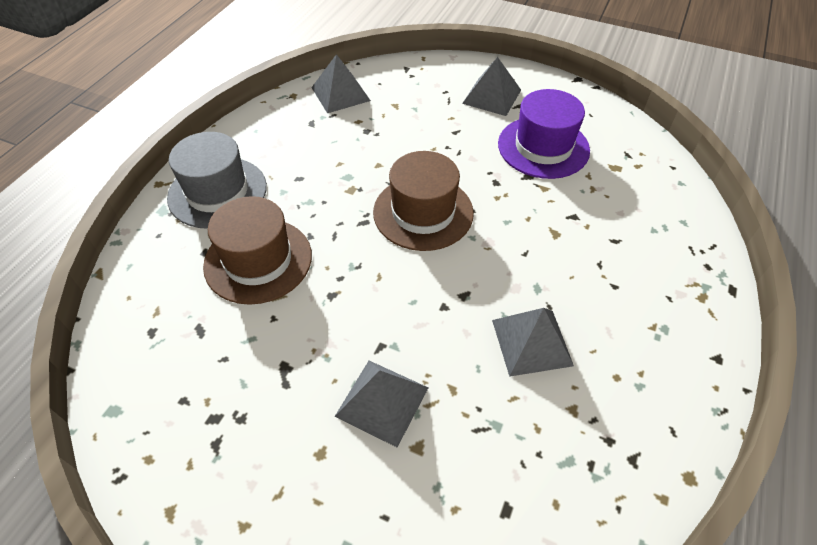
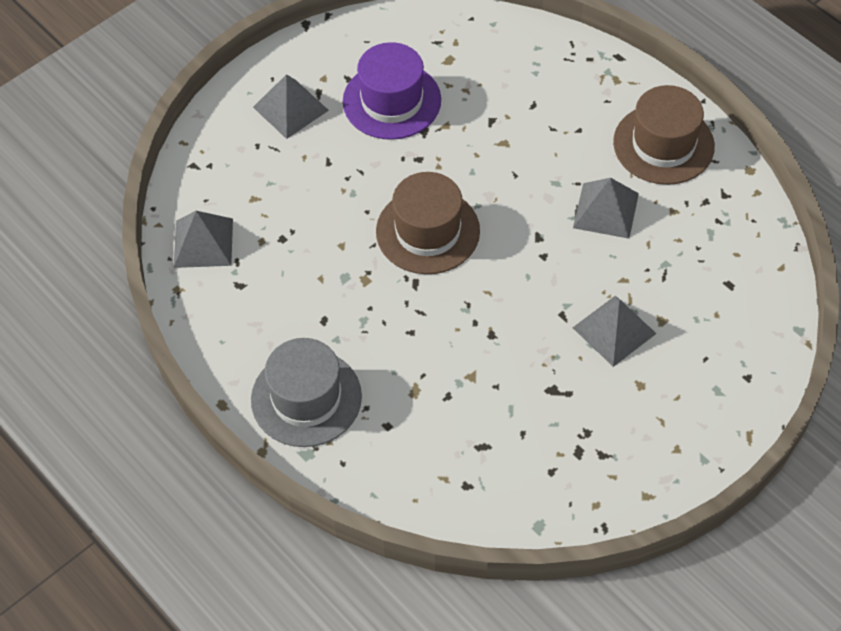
camera: 65 degrees left, 5 degrees up
(258, 260) = (421, 382): brown hat -> brown hat (663, 144)

